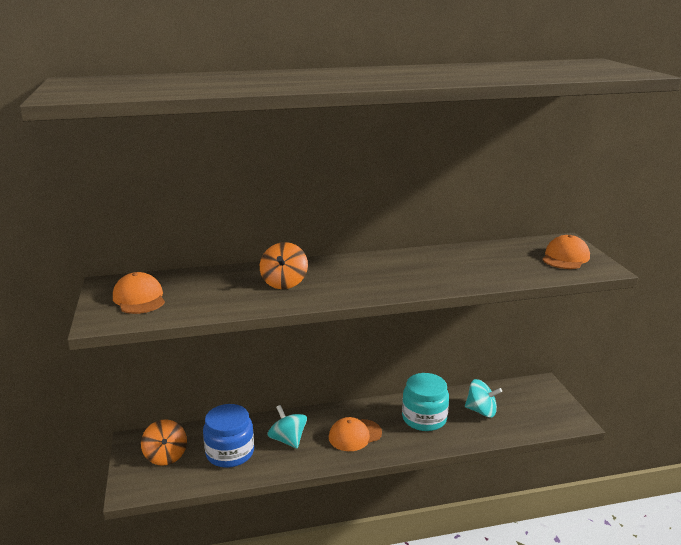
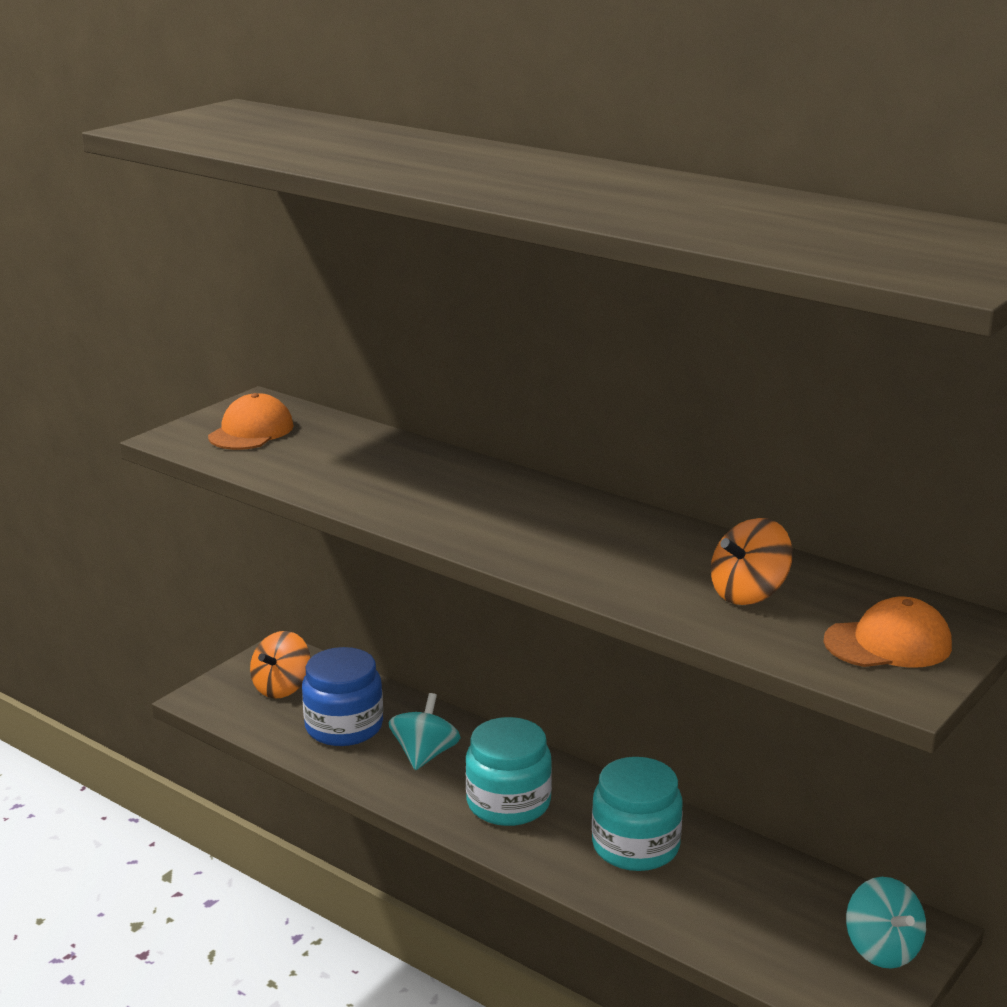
camera: 50 degrees right, 0 degrees up
(284, 282) = (419, 483): orange spinning top -> orange spinning top (749, 593)
(355, 435) = (508, 803): orange cap -> turquoise jar
(481, 411) = (738, 894): turquoise spinning top -> turquoise spinning top (882, 949)

